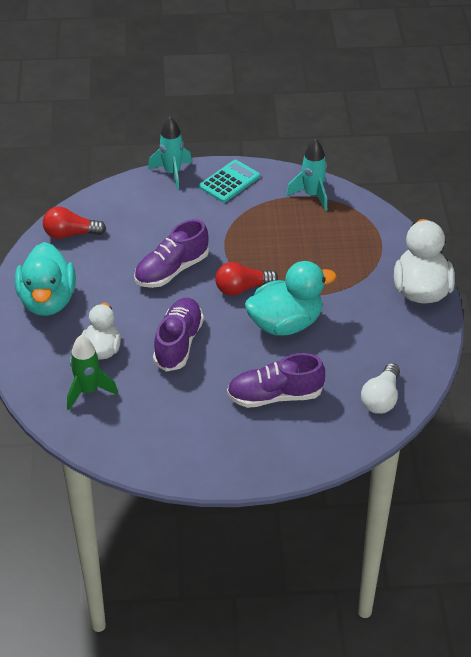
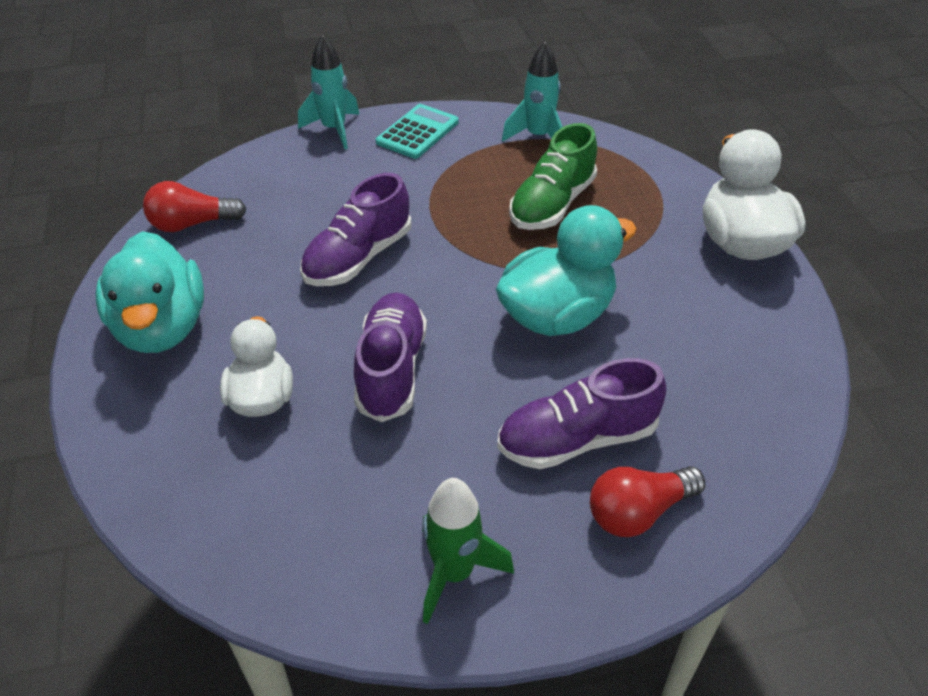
camera: 10 degrees left, 0 degrees up
(88, 391) = (246, 477): green rocket -> green rocket (454, 573)
(242, 288) = (473, 271): red light bulb -> red light bulb (638, 512)
(306, 248) = (552, 204): none -> green shoe
(381, 399) = (754, 419): white light bulb -> none

